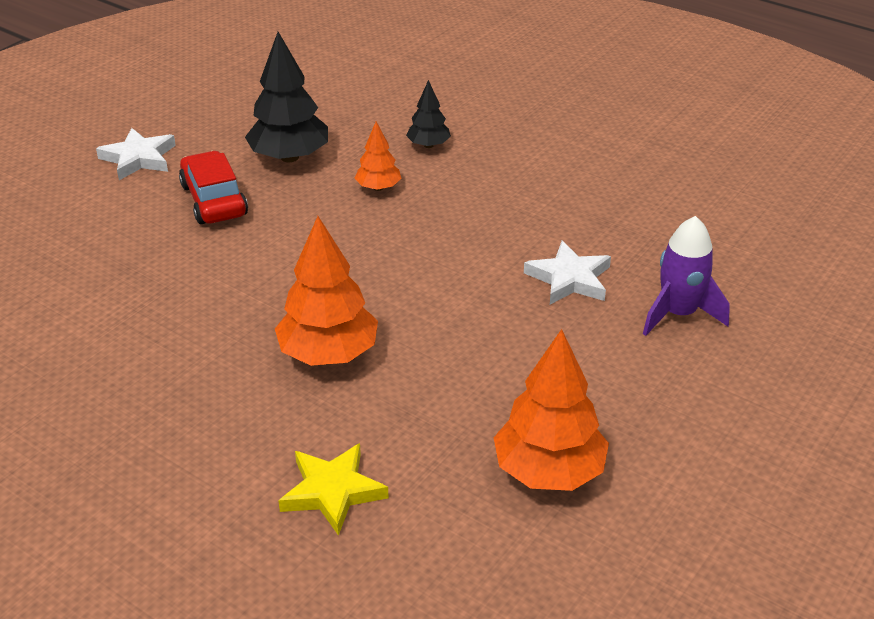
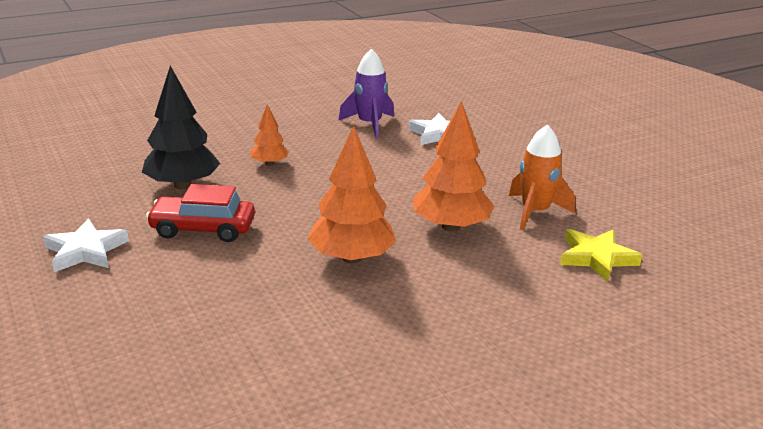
camera: 65 degrees left, 10 degrees down
(414, 413) = (535, 212): none -> orange rocket
(428, 145) = (238, 135): black tree -> none
(548, 471) = (611, 186): orange tree -> orange tree (352, 258)
(678, 314) = (497, 118): purple rocket -> purple rocket (369, 124)

